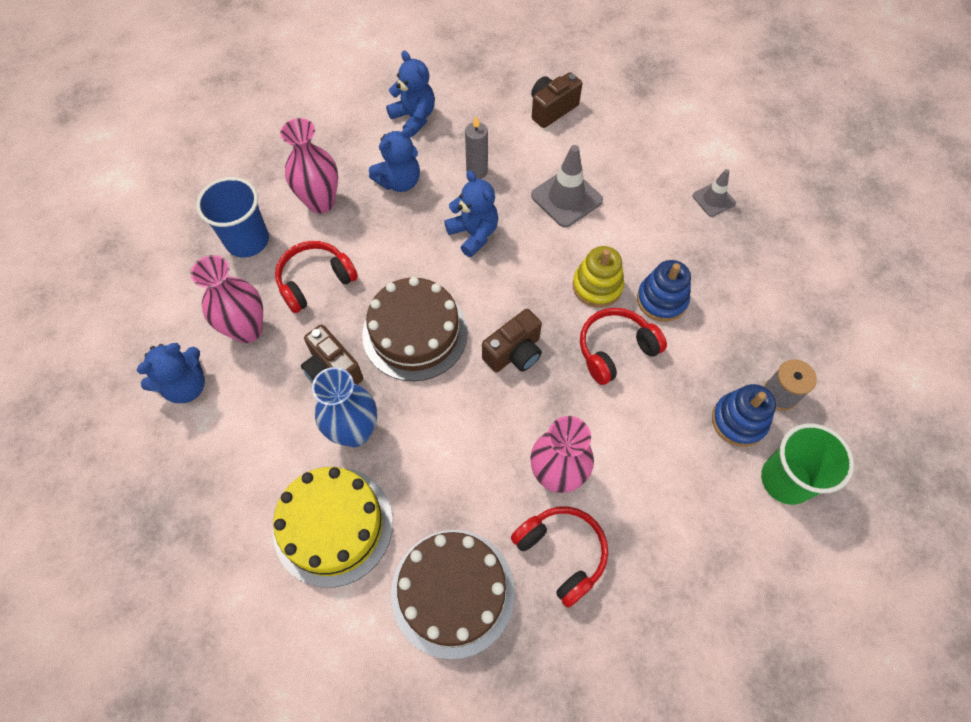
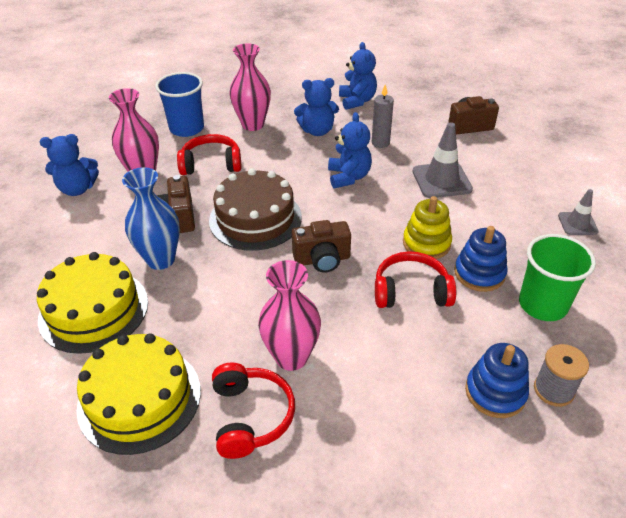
camera: 30 degrees right, 20 degrees down
(453, 592) = (139, 398): brown cake -> yellow cake
(786, 480) = (514, 464): green cup -> green cup (542, 305)

